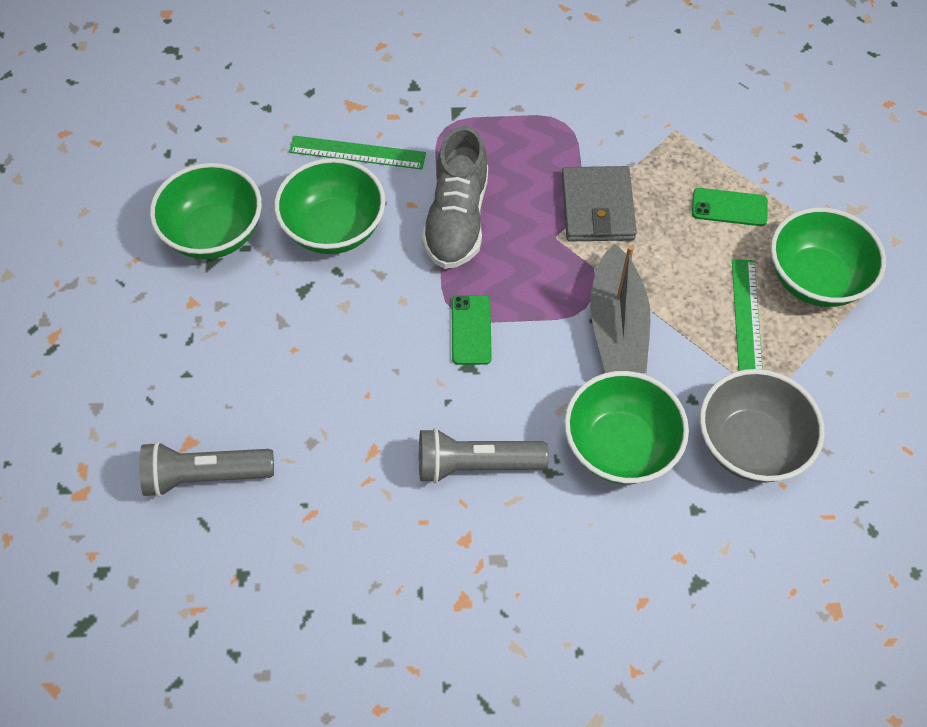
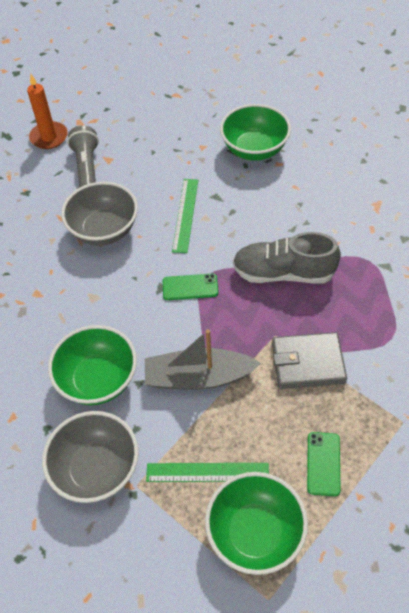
camera: 90 degrees right, 5 degrees down
(108, 545) = (49, 137): none -> orange candle
(334, 229) = (266, 206): green bowl -> none
(348, 445) = (104, 230): none -> grey bowl
(357, 152) = (333, 212): green ruler -> green ruler (185, 215)
(475, 465) = (87, 295): grey flashlight -> none

